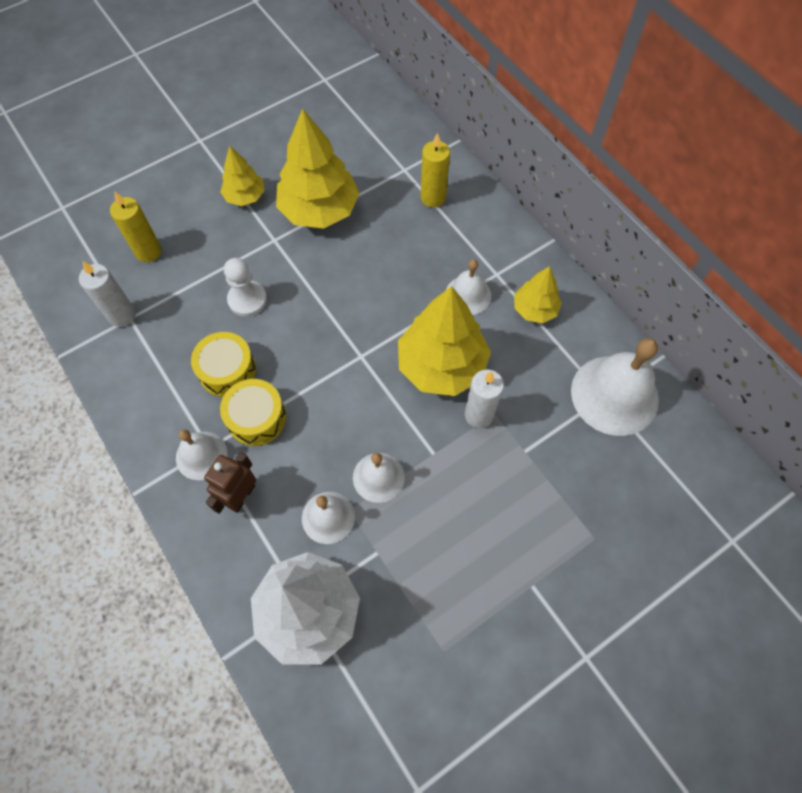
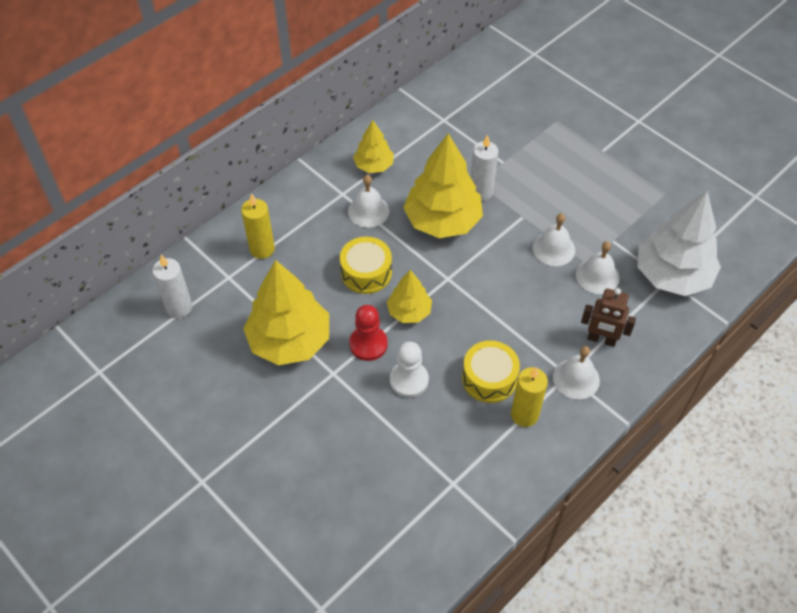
camera: 100 degrees left, 10 degrees down
(122, 315) = (452, 491): white candle -> white candle (179, 308)
(148, 252) = (368, 490): yellow candle -> yellow candle (524, 415)
(245, 196) = (280, 413): yellow tree -> yellow tree (409, 311)
(256, 418) = (528, 344): yellow drum -> yellow drum (366, 272)
(297, 272) = (368, 344): none -> red pawn
(614, 395) = (441, 114): white bell -> none

